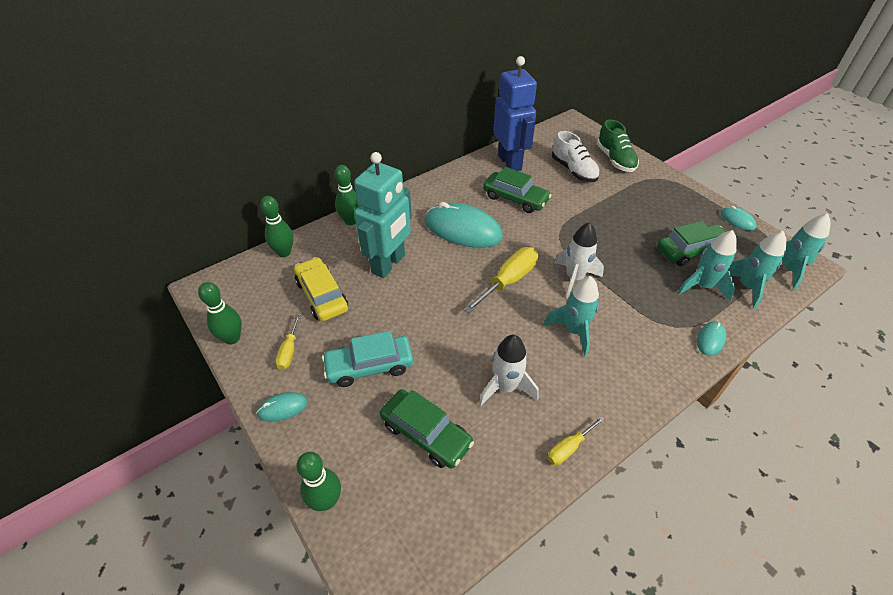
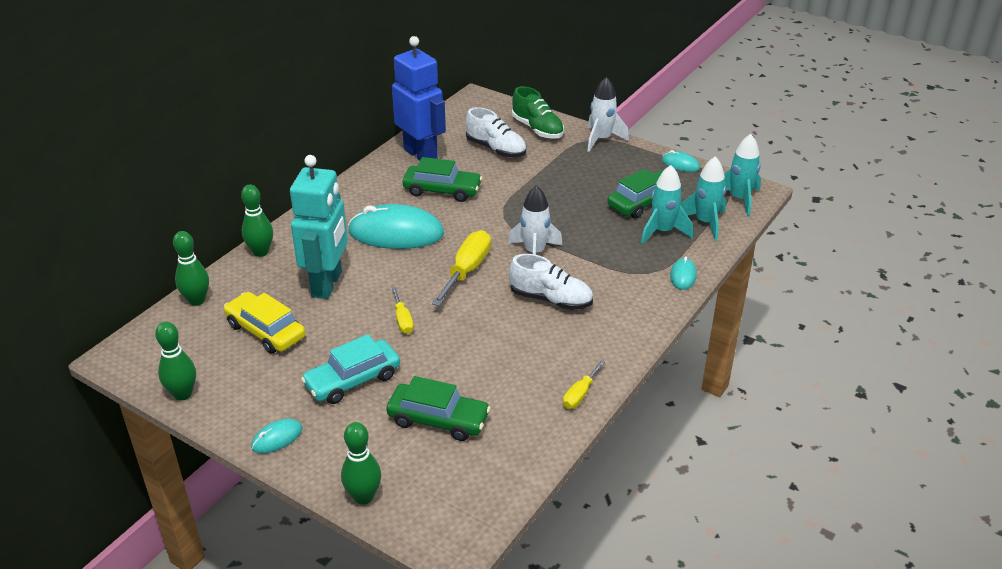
camera: 20 degrees left, 10 degrees down
(289, 351) = (256, 389): yellow screwdriver -> yellow screwdriver (403, 320)
(505, 387) = (501, 362): white rocket -> white rocket (601, 139)
(574, 331) = (551, 299): turquoise rocket -> white shoe

